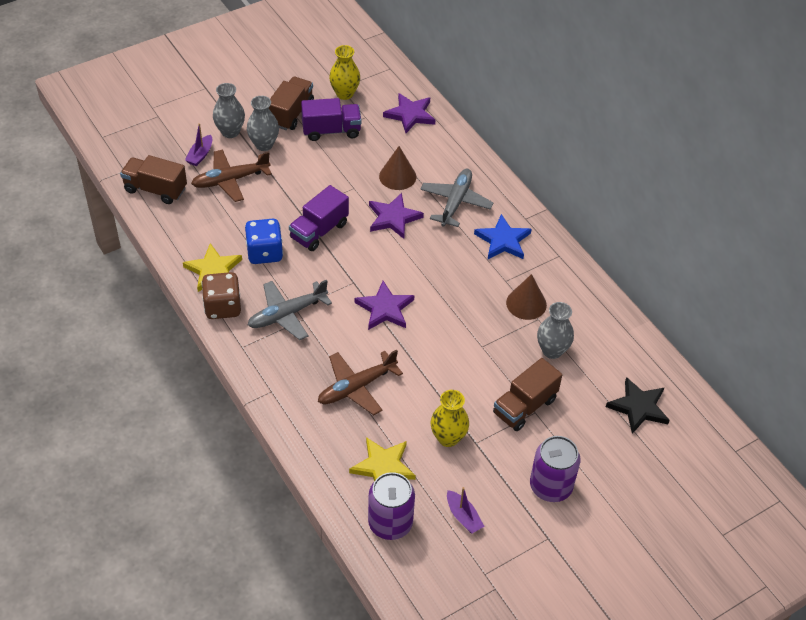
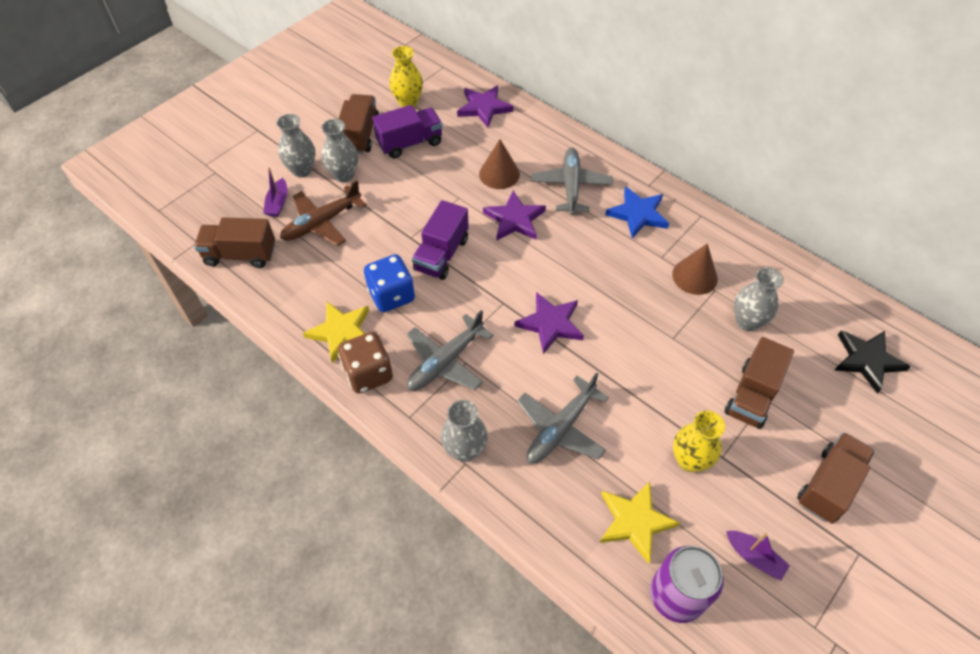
camera: 15 degrees left, 5 degrees up
(275, 382) = (465, 450): none -> grey vase
(357, 387) = (561, 428): brown plane -> grey plane
(550, 486) = (828, 485): purple can -> brown truck

